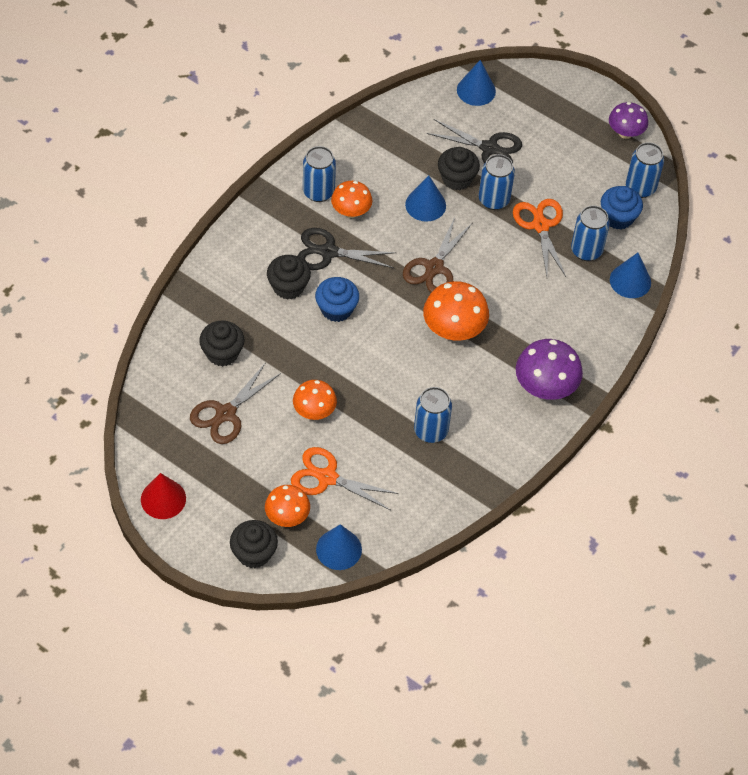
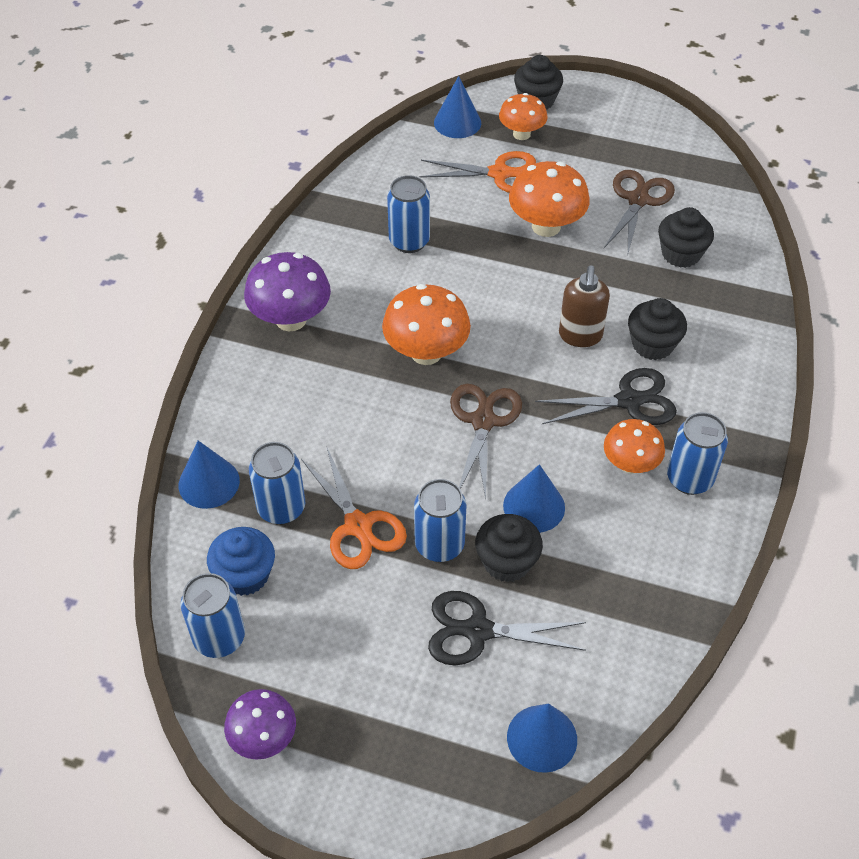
camera: 165 degrees right, 5 degrees down
(163, 499) = (649, 118): red cone -> none
(314, 411) = (546, 226): orange mushroom -> orange mushroom, size x1.54
(336, 309) = (580, 336): blue cupcake -> brown soap dispenser

